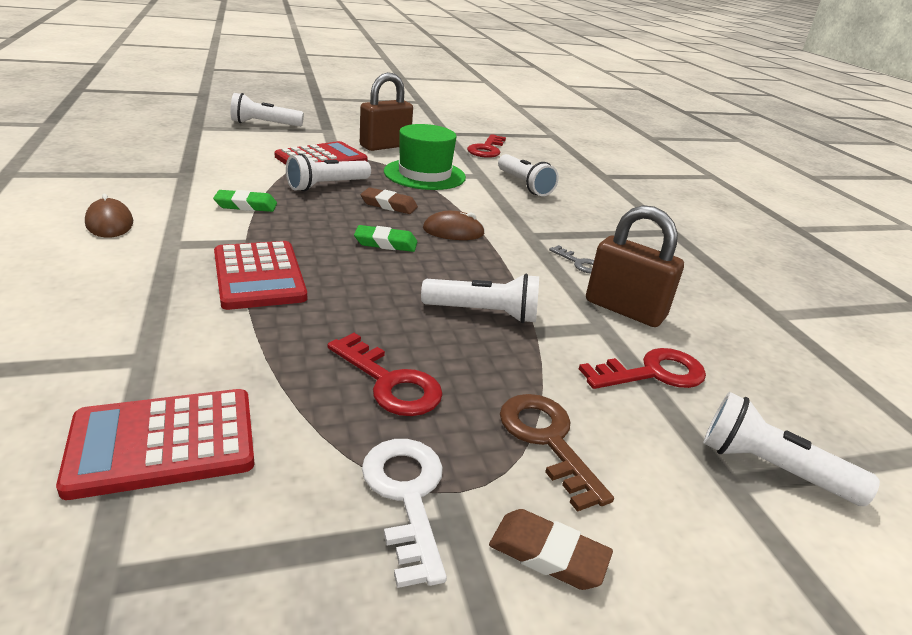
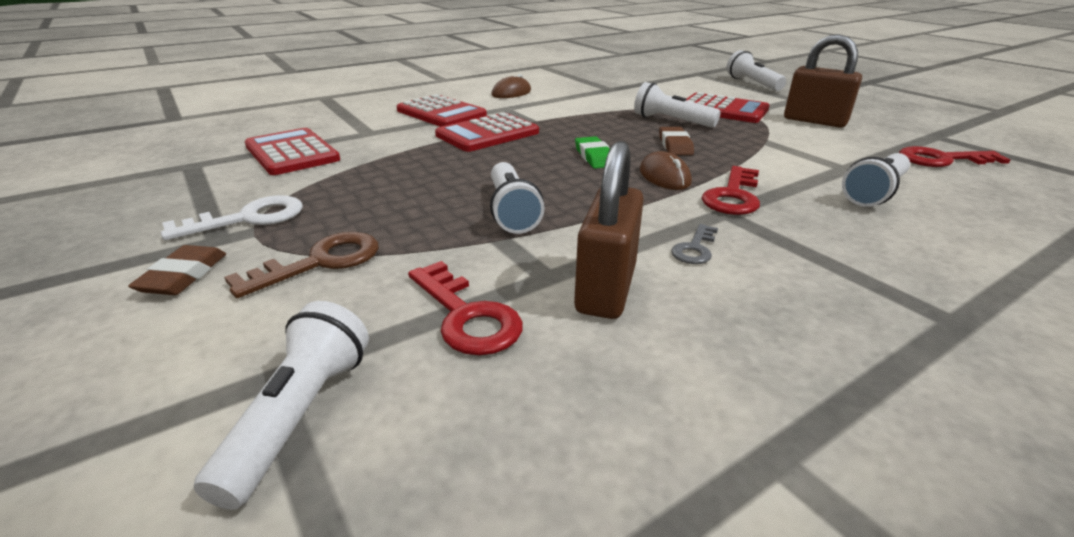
camera: 75 degrees right, 0 degrees up
(129, 286) = (441, 113): none -> red calculator
(246, 205) = (589, 110): green eraser -> none
(389, 382) = (376, 193): red key -> red key (733, 196)
(424, 174) = (781, 145): green hat -> none

